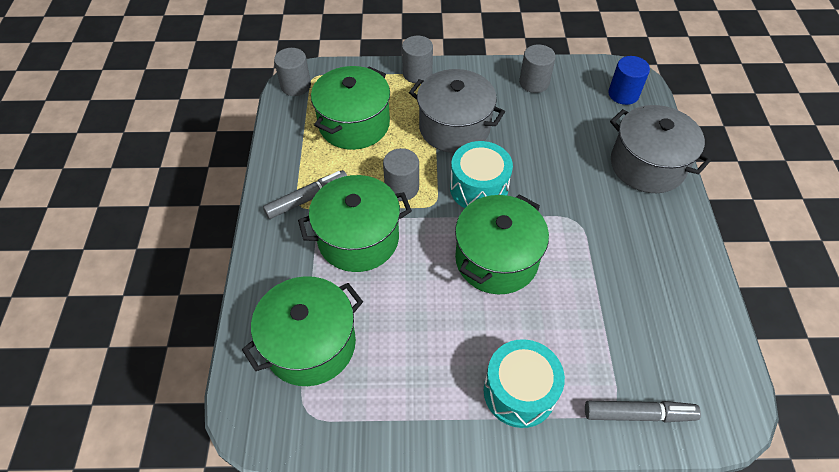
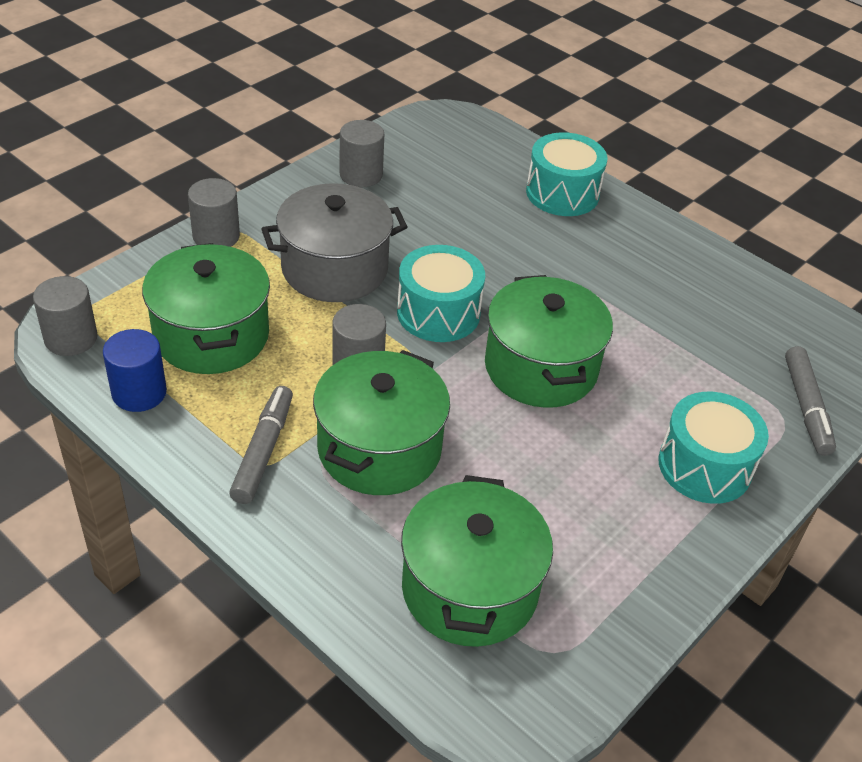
camera: 50 degrees left, 10 degrees down
(623, 94) = (462, 139): blue cylinder -> blue cylinder (139, 393)
(638, 414) = (806, 407): grey marker -> grey marker turned 135 degrees clockwise
(647, 165) = (562, 193): grey pot -> turquoise drum

